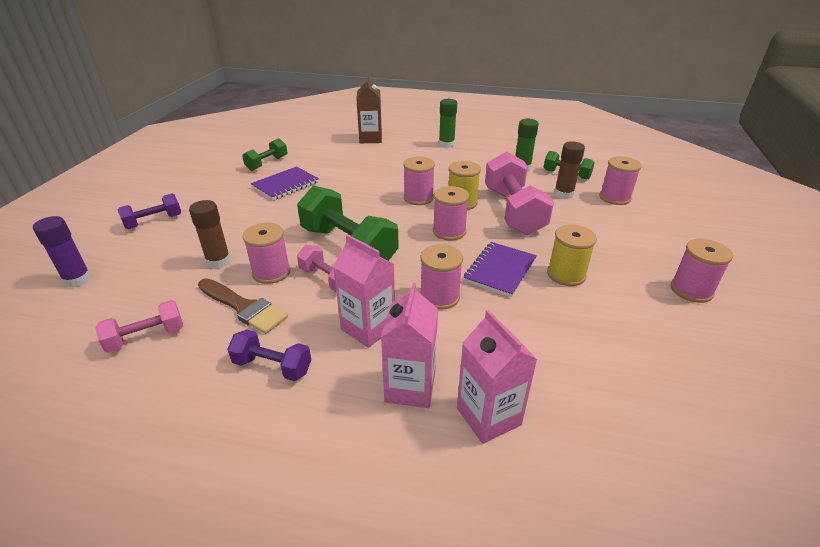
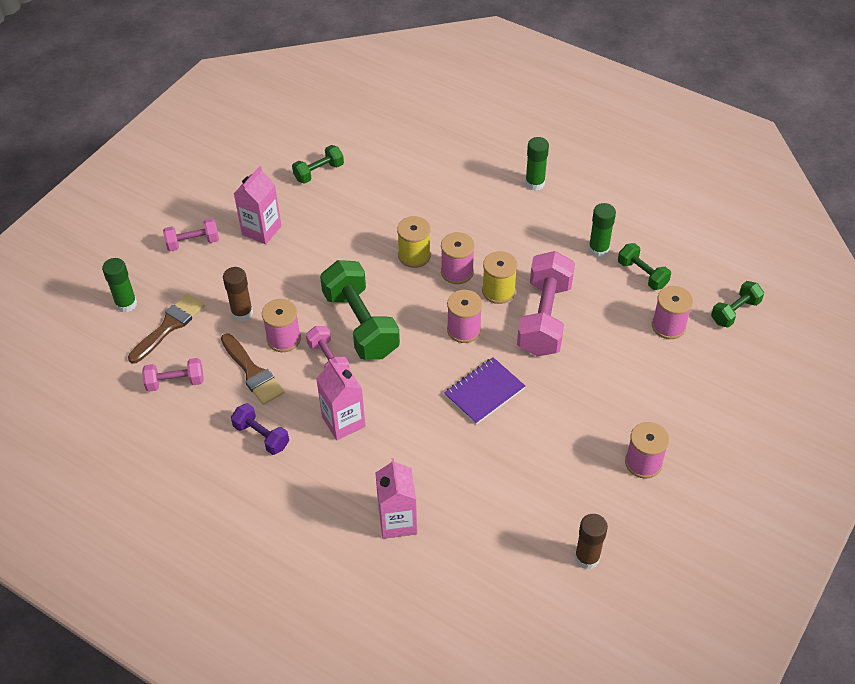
camera: 20 degrees right, 15 degrees up
(77, 279) = (126, 304): purple glue stick -> green glue stick
(133, 288) = (169, 326): none -> brown brush
(154, 221) = (193, 243): purple dumbbell -> pink dumbbell
(285, 185) = (328, 216): purple notebook -> none
(370, 139) = (450, 150): brown carton -> none
(410, 387) = (353, 483): pink carton -> pink carton (261, 230)
(439, 296) = (415, 406): pink spool -> none
(563, 194) = (615, 306): brown glue stick -> brown glue stick (587, 558)
(566, 274) = (541, 413): yellow spool -> yellow spool (414, 256)
(653, 181) = (735, 312): none -> green dumbbell

